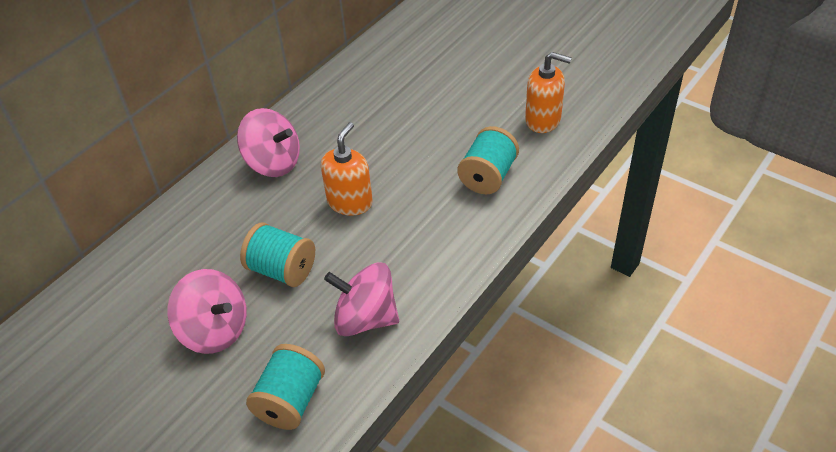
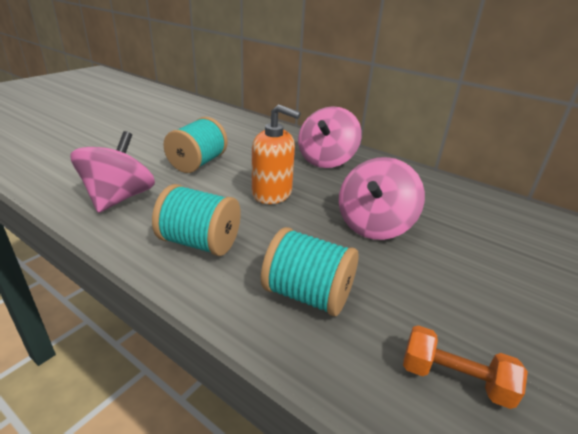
camera: 85 degrees right, 15 degrees down
(215, 330) = (151, 141): pink spinning top -> pink spinning top (374, 225)
(290, 401) = (61, 166): turquoise spool -> turquoise spool (200, 243)
(543, 120) = (454, 379): orange soap dispenser -> orange dumbbell

